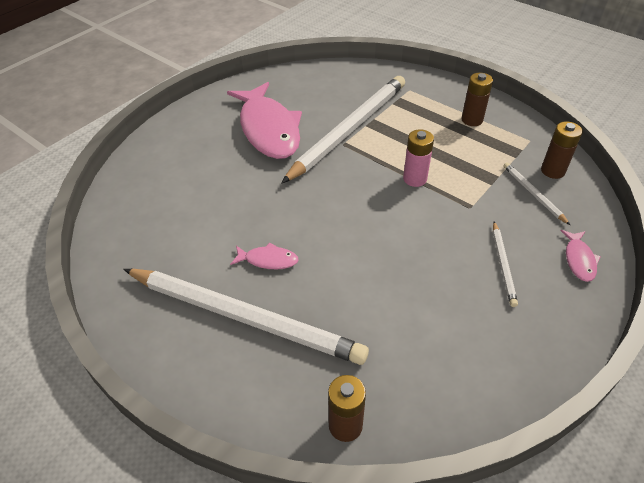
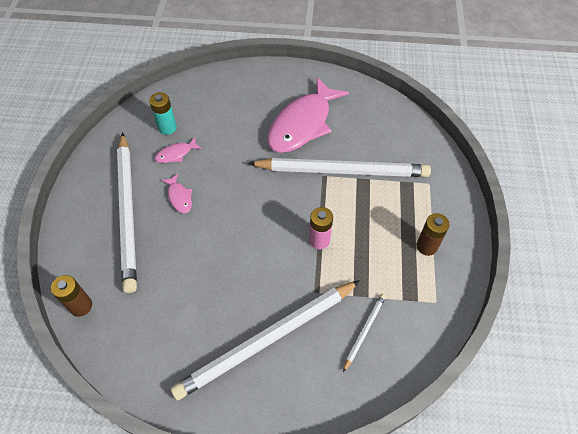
camera: 55 degrees right, 10 degrees up
(159, 230) = (167, 128): none -> turquoise battery
(503, 265) = (267, 340): white pencil -> white pencil, size x2.35
(552, 171) = (407, 335): brown battery -> none
(579, 260) = (309, 393): pink fish -> pink fish (176, 154)

